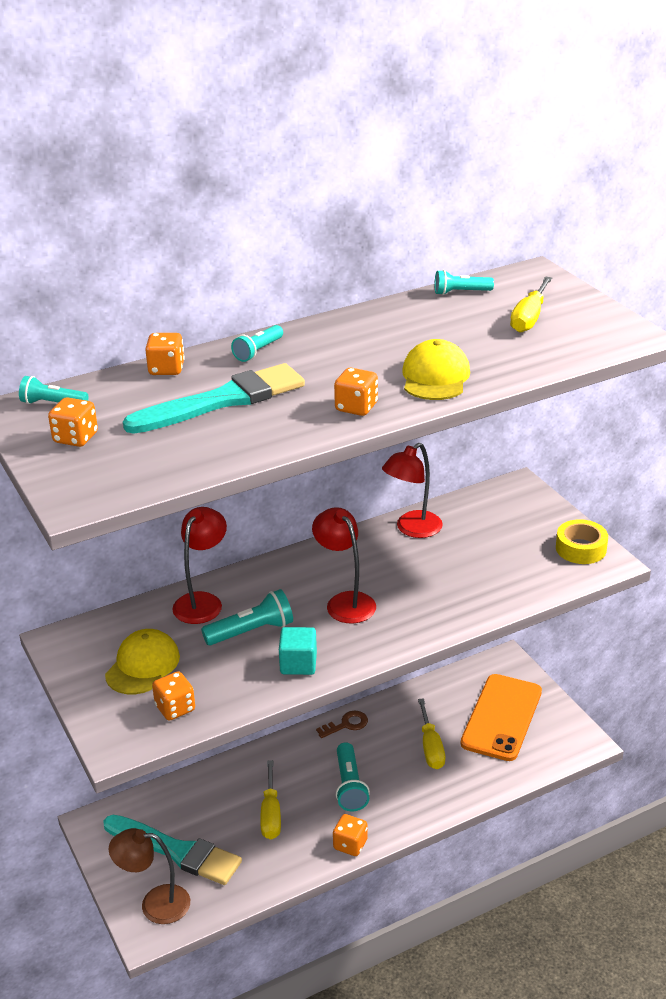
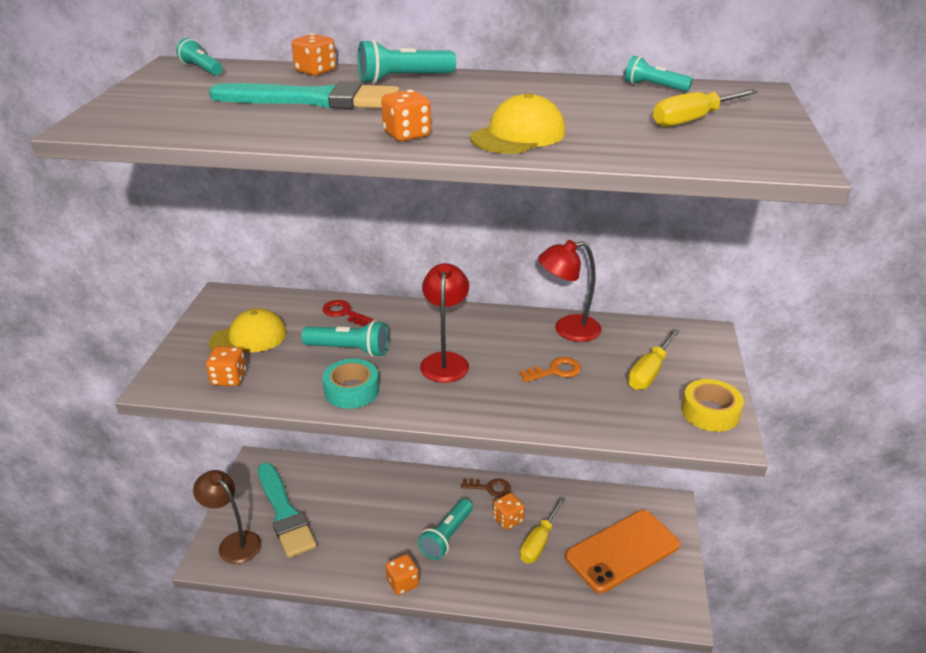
camera: 35 degrees right, 0 degrees up
(75, 438) = (172, 91): orange dice -> orange dice (508, 520)
(202, 601) = (343, 313): red lamp -> red key
(258, 351) = (403, 79): turquoise flashlight -> turquoise flashlight, size x1.53
(271, 814) = (371, 524): yellow screwdriver -> yellow screwdriver (649, 372)
(298, 664) = (351, 390): turquoise cube -> turquoise tape
(441, 569) = (555, 371): none -> orange key

